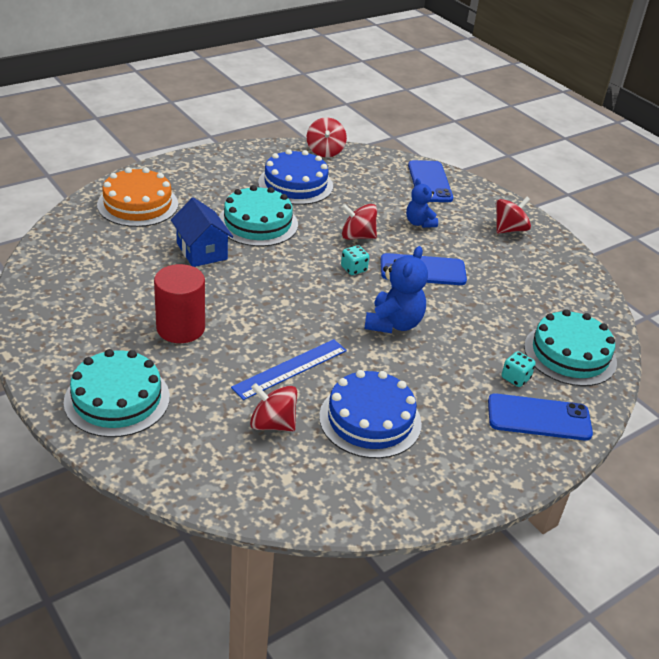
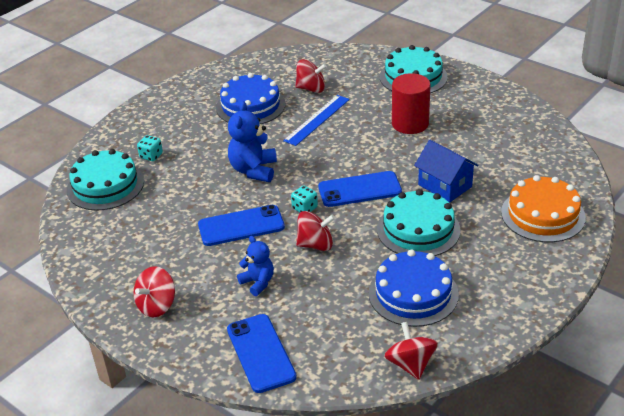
camera: 170 degrees right, 0 degrees up
(539, 418) = (134, 135): blue phone -> blue phone (359, 189)

